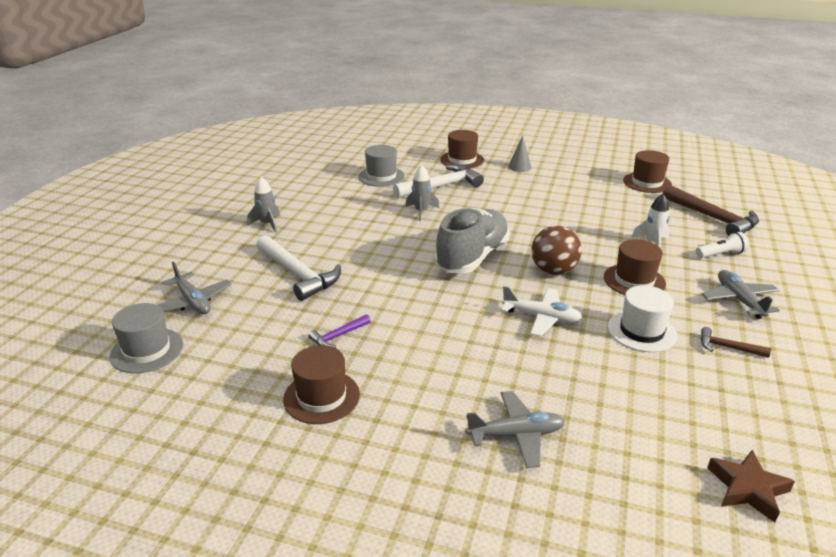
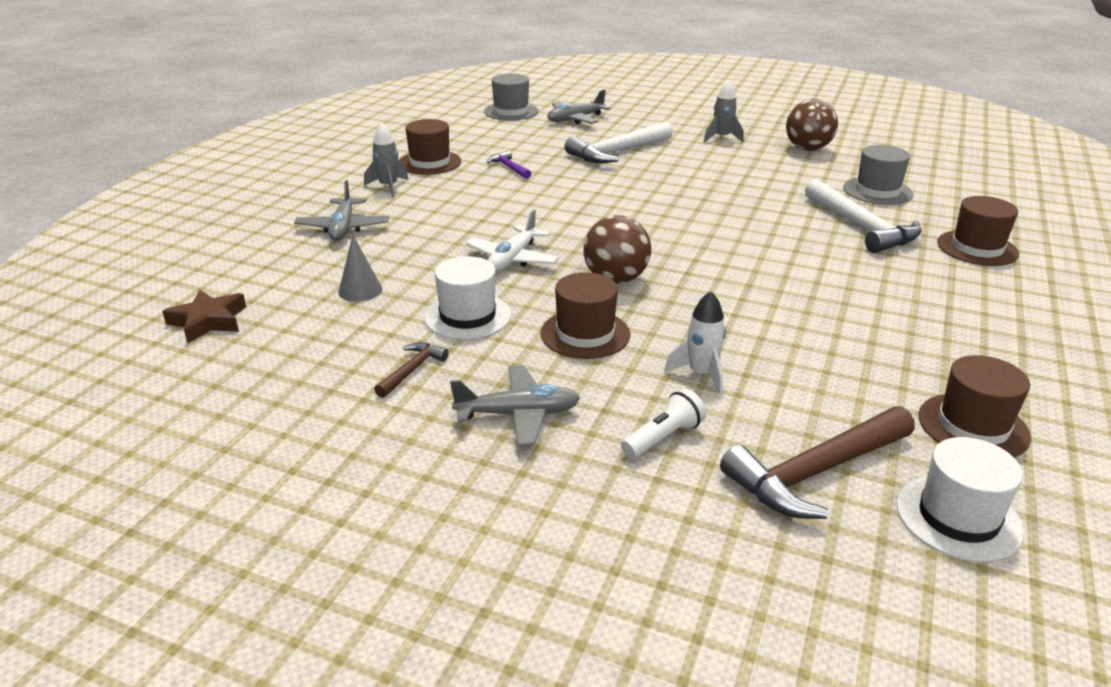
camera: 95 degrees right, 0 degrees up
(298, 192) = (807, 149): none -> brown ball
(421, 211) = (773, 210): grey rocket -> grey rocket (388, 187)
(472, 257) = (651, 233): grey shoe -> none
(519, 167) = (976, 294): grey cone -> grey cone (360, 290)
(715, 193) = (958, 517): none -> white hat
(720, 254) = (663, 438): white flashlight -> white flashlight turned 120 degrees counterclockwise

